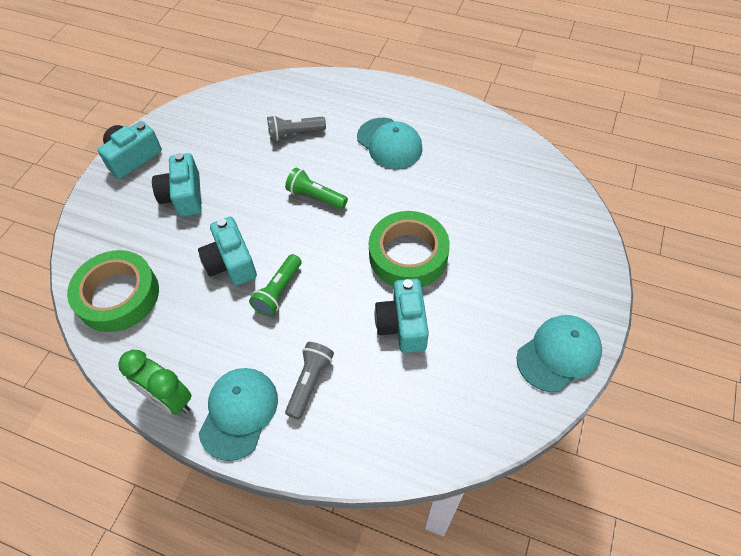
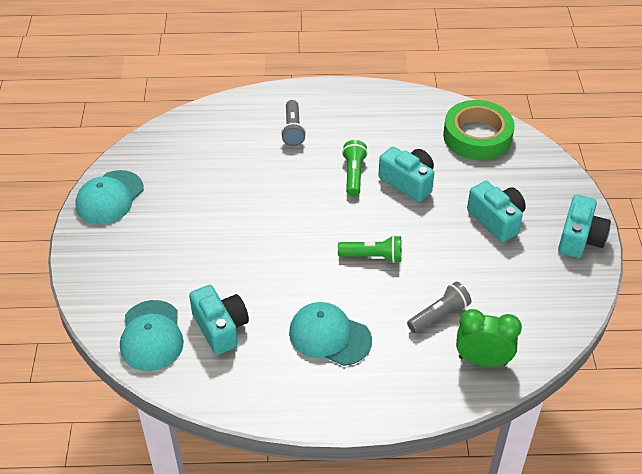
camera: 155 degrees right, 10 degrees down
(170, 399) = (383, 96): green clock -> green clock (482, 360)
(239, 413) = (331, 102): turquoise cap -> turquoise cap (151, 336)
(403, 325) = (240, 181): turquoise camera -> turquoise camera (220, 328)
(408, 255) = (259, 232): green tape -> none

